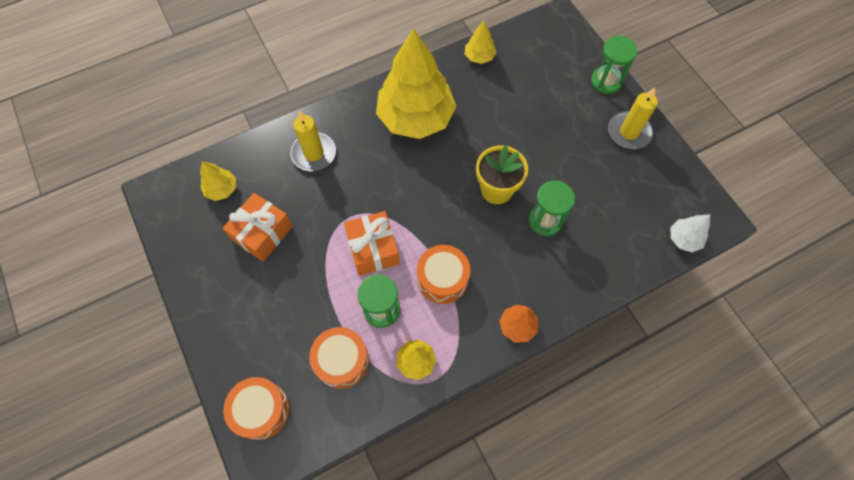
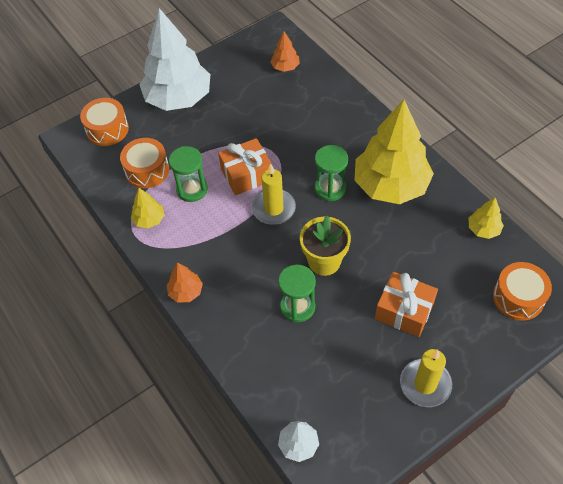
camera: 85 degrees right, 10 degrees down
(222, 189) = (285, 67): yellow tree -> orange tree
(234, 316) = (178, 98): none -> white tree
(262, 233) = (250, 100): orange gift -> orange gift (404, 311)
(314, 153) = (332, 118): yellow candle -> yellow candle (274, 208)
(442, 279) = (225, 229): orange drum -> orange drum (518, 297)
(606, 81) = (490, 357): green hourglass -> green hourglass (330, 188)

